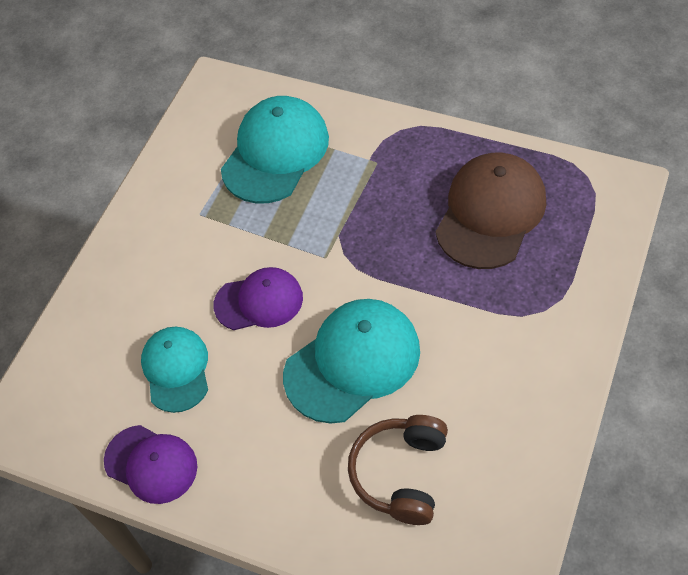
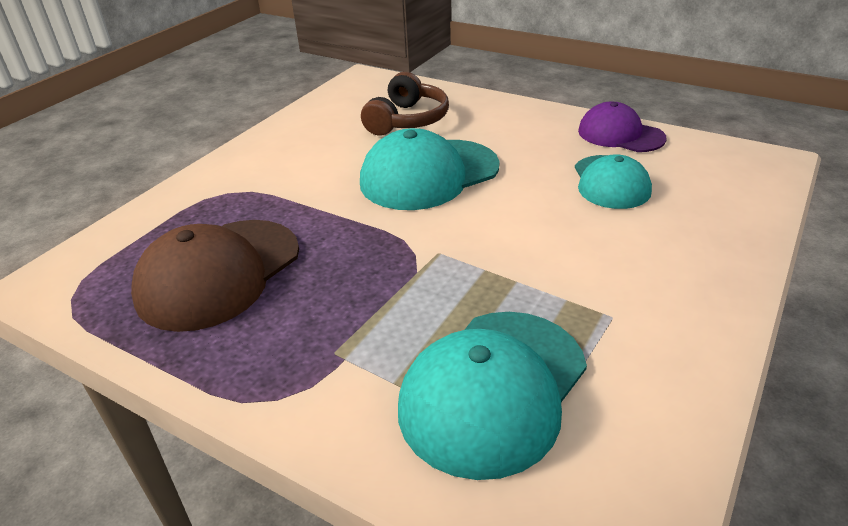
camera: 175 degrees left, 20 degrees down
(259, 301) = (523, 222): purple cap -> none

